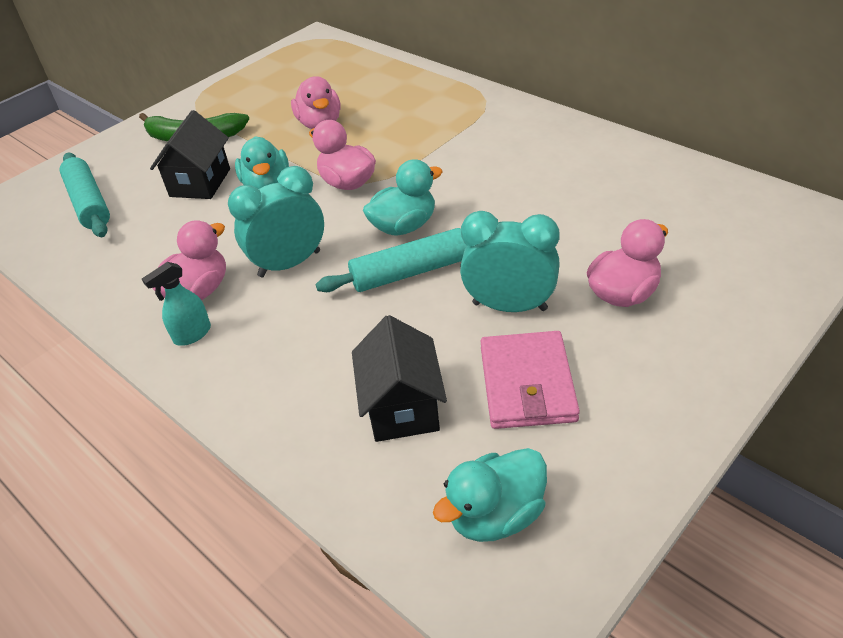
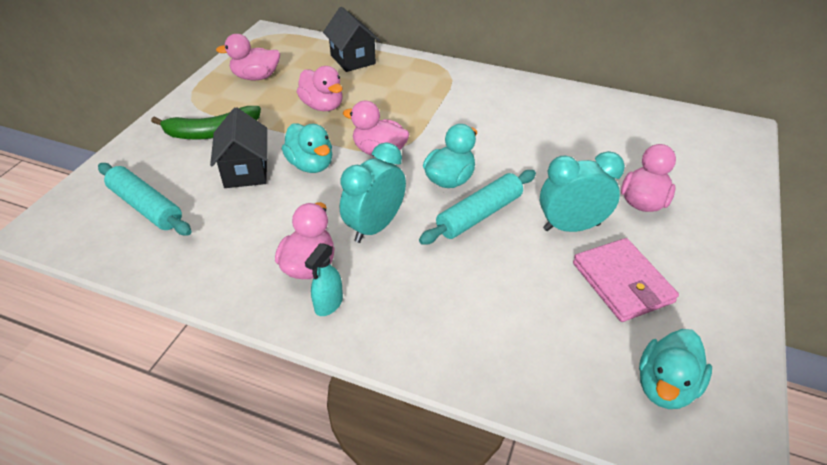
camera: 25 degrees left, 0 degrees up
(272, 84) = (256, 77): none -> pink duck
(402, 407) = (544, 323): black house -> black house (353, 59)

